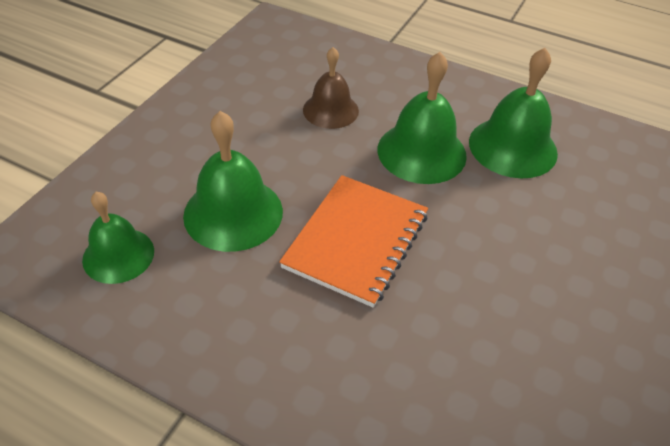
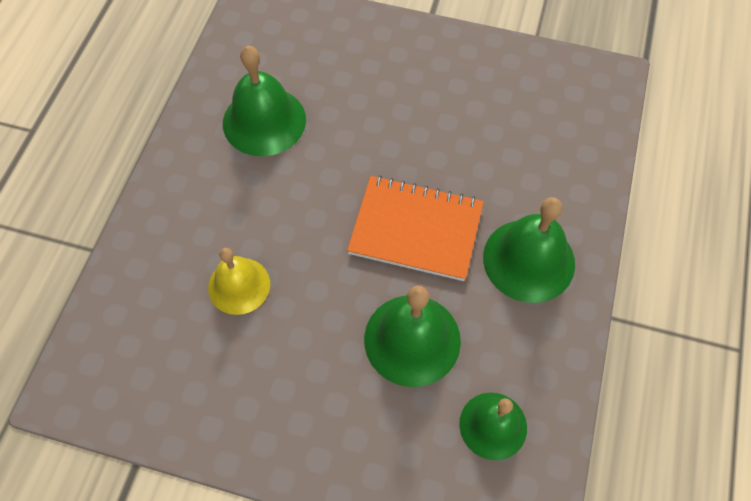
camera: 100 degrees left, 15 degrees up
(330, 110) = (239, 285): brown bell -> yellow bell
(421, 152) = (288, 193): green bell -> green bell (528, 260)

